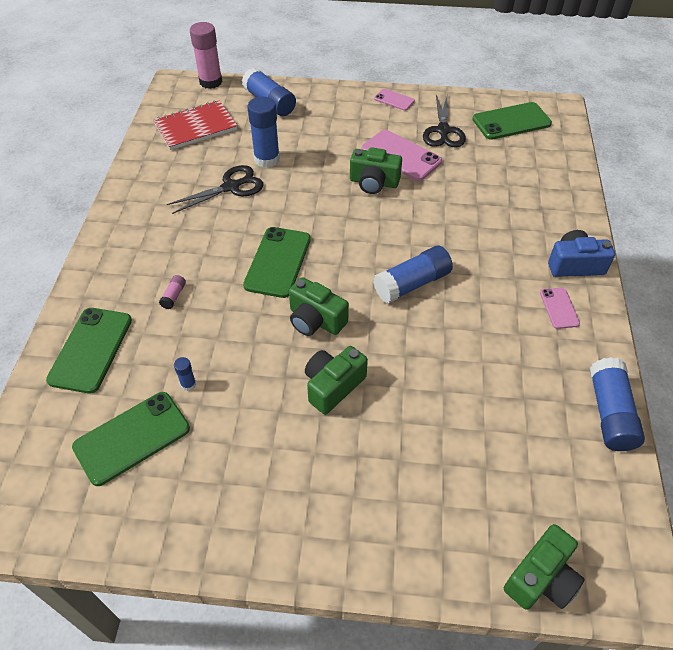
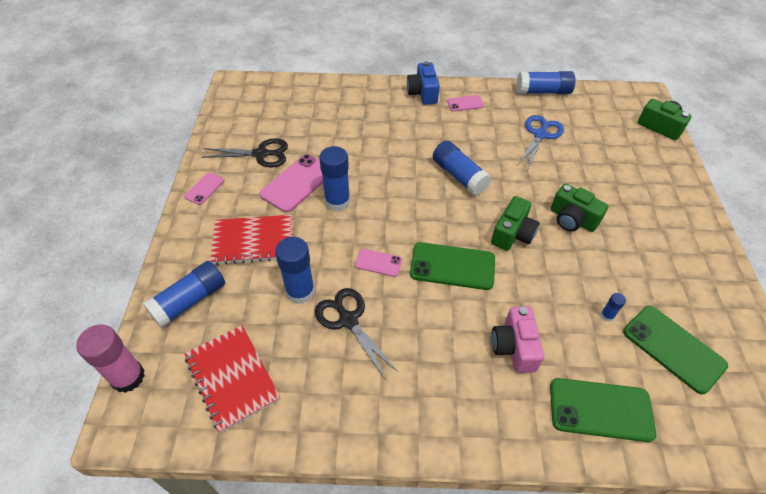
camera: 95 degrees left, 0 degrees up
(174, 296) = (514, 347): pink glue stick -> pink camera
(291, 208) = (378, 263): none -> pink phone
(327, 131) = (253, 241): none -> red notebook
(374, 182) = (337, 201): green camera -> blue glue stick
(499, 385) = (540, 135): none -> blue scissors
(511, 121) = (251, 111): green phone -> none

